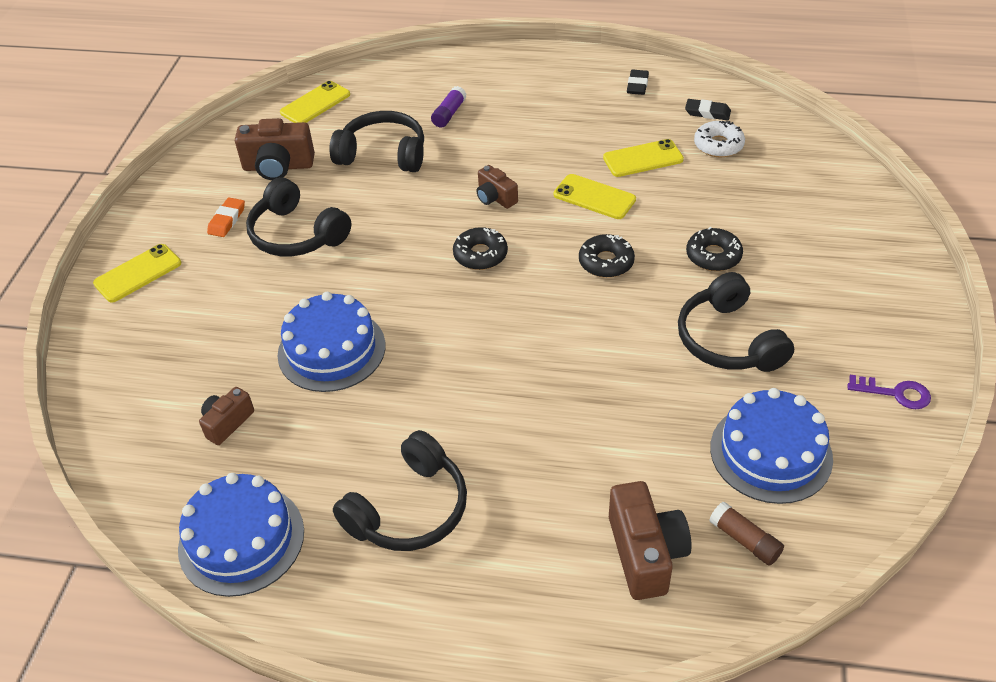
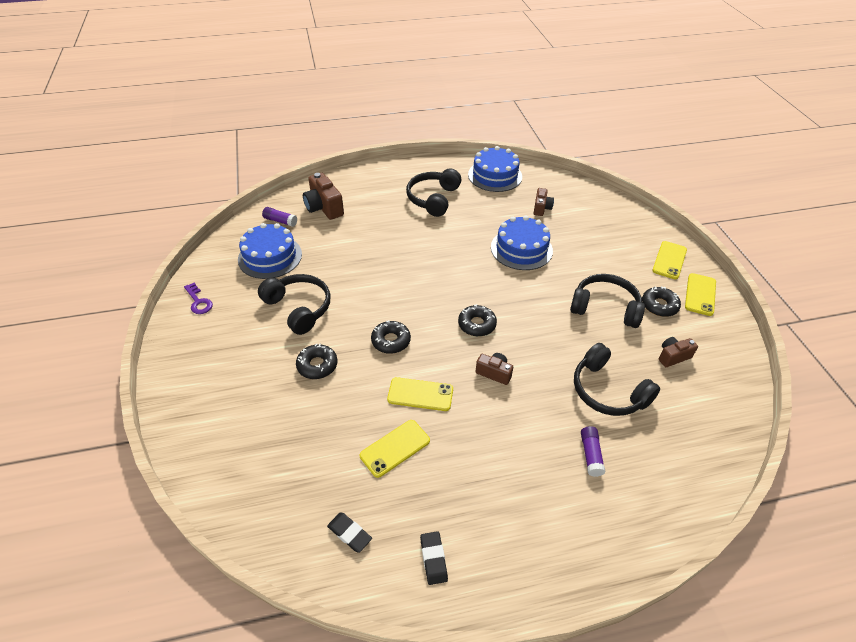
camera: 155 degrees right, 0 degrees up
(227, 220) = (659, 305): orange eraser -> black donut
(278, 167) = (673, 356): brown camera -> brown camera, size x0.59
(315, 103) = (714, 432): yellow phone -> yellow phone (700, 294)
(383, 154) = (608, 391): black headphones -> black headphones turned 60 degrees clockwise
(707, 112) = (349, 533): black eraser -> black eraser turned 45 degrees clockwise
(718, 145) = (331, 486): white donut -> none
(745, 540) = (280, 221): brown glue stick -> purple glue stick
(895, 393) = (198, 301): purple key -> purple key turned 120 degrees counterclockwise

